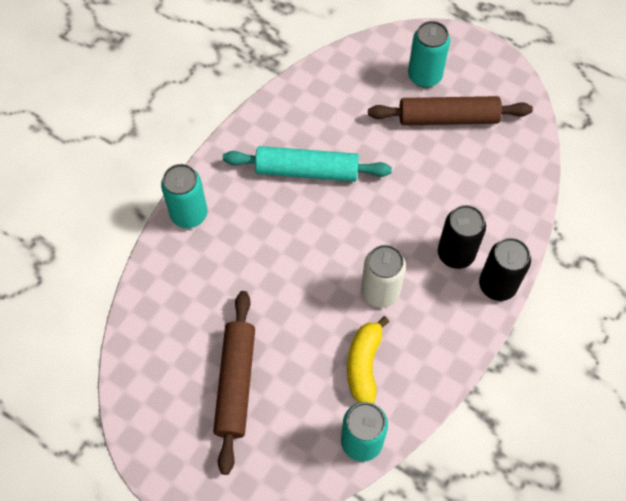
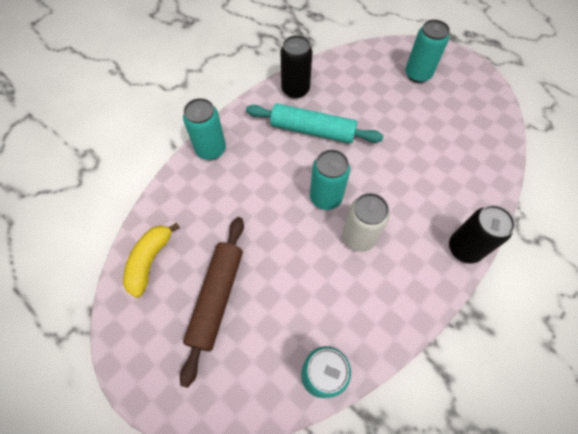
camera: 10 degrees right, 0 degrees up
(336, 251) = (325, 197): none -> turquoise can
(364, 365) = (334, 300): yellow banana -> yellow banana (150, 261)
(448, 118) = (433, 107): brown rolling pin -> none
(456, 254) = (429, 215): black can -> black can (295, 90)

